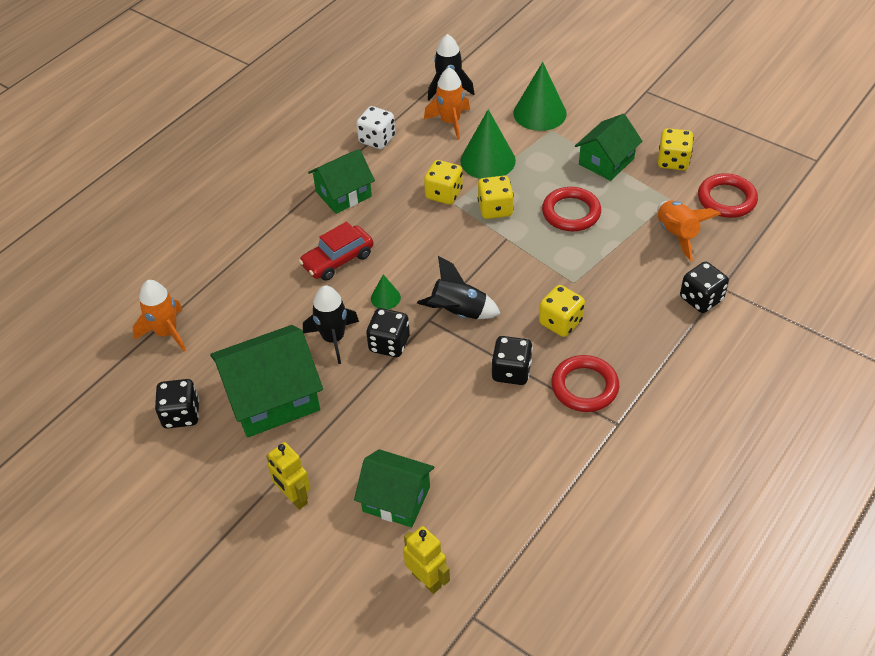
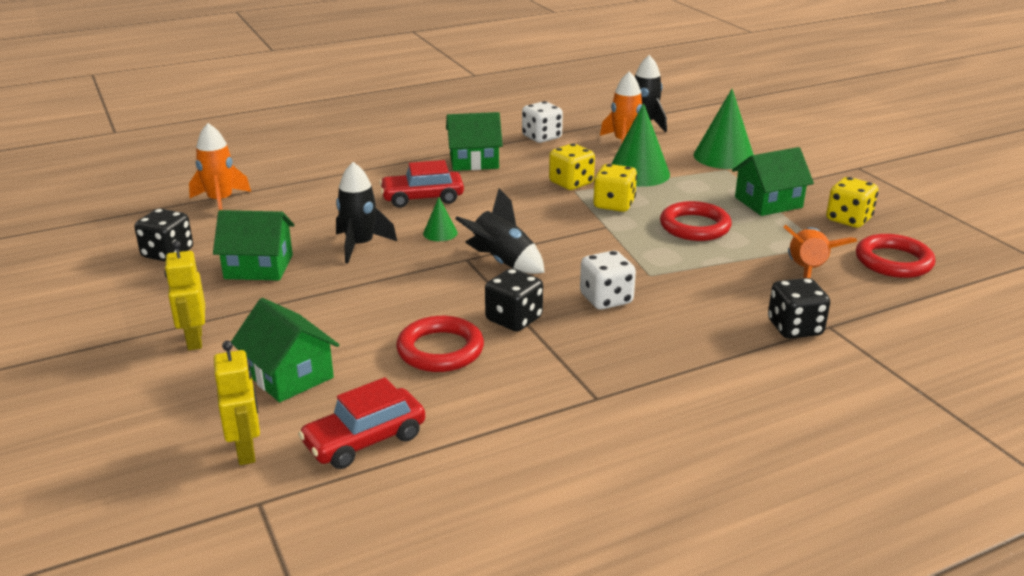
camera: 25 degrees right, 20 degrees down
(272, 397) = (259, 267): green house -> green house, size x0.65
(389, 344) = (409, 264): black dice -> none
(498, 532) = (365, 440): none -> red car
(560, 322) = (606, 299): yellow dice -> white dice
(584, 387) = (585, 355): red ring -> red ring (440, 350)

